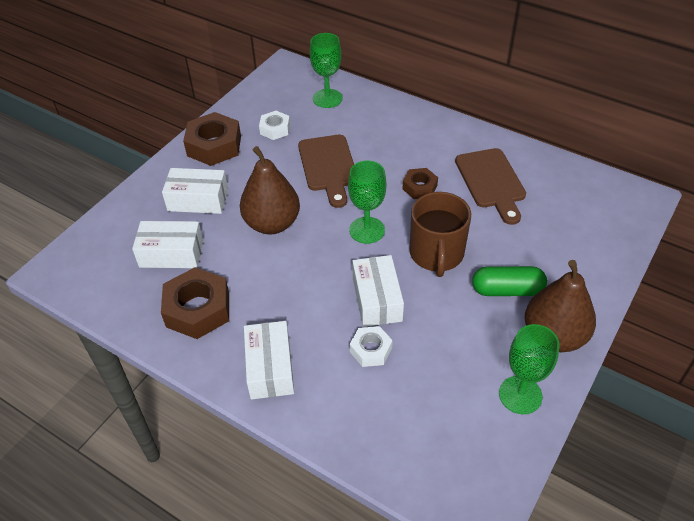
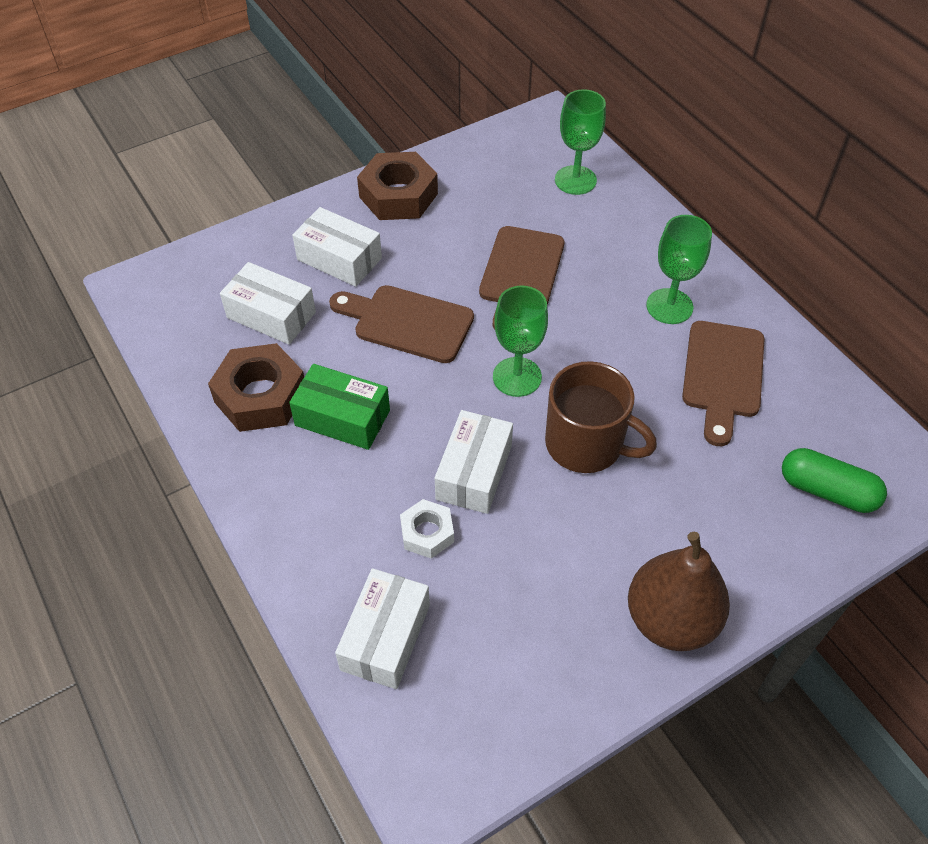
camera: 25 degrees right, 5 degrees up
(266, 301) = (342, 418): none -> green box
(270, 368) = (298, 502): white box -> white box (385, 637)
(272, 223) = (407, 322): brown pear -> brown cutting board
(275, 129) = (484, 199): white nut -> none
(419, 187) = (620, 346): brown nut -> none
(436, 254) = (586, 444): brown mug -> brown mug turned 90 degrees counterclockwise
(507, 290) = (648, 531): green capsule -> green capsule (827, 491)
(520, 395) = (576, 675): green goblet -> green goblet (669, 306)

